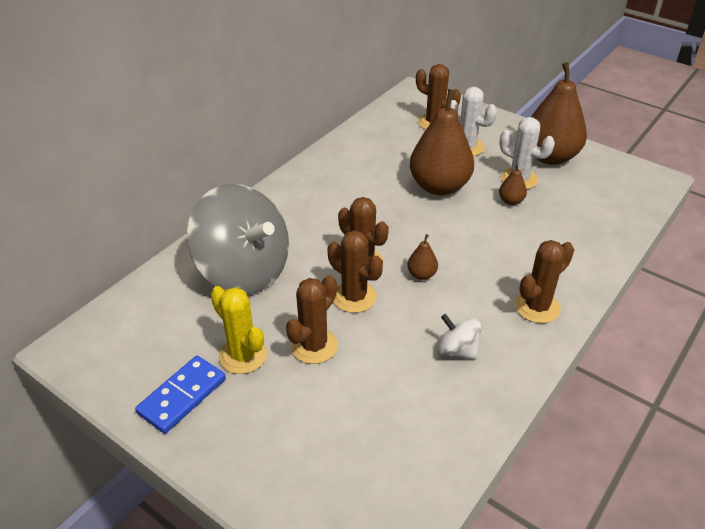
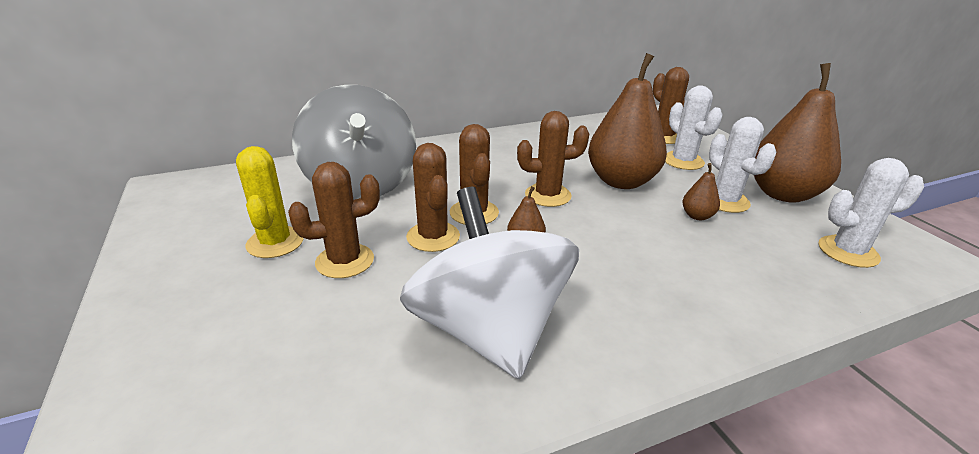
camera: 30 degrees right, 10 degrees down
(182, 396) = (185, 252): blue domino -> none
(457, 350) = (489, 330): white spinning top -> white spinning top, size x2.33
(537, 307) = (640, 328): brown cactus -> brown cactus (548, 195)
(611, 196) = (848, 252): none -> white cactus

